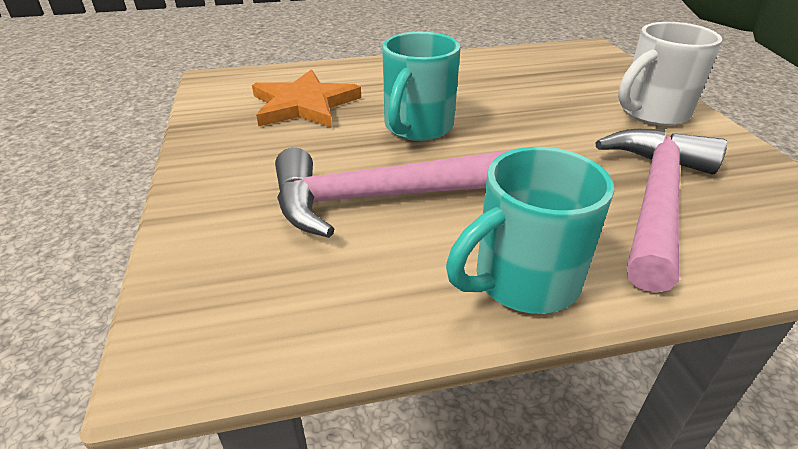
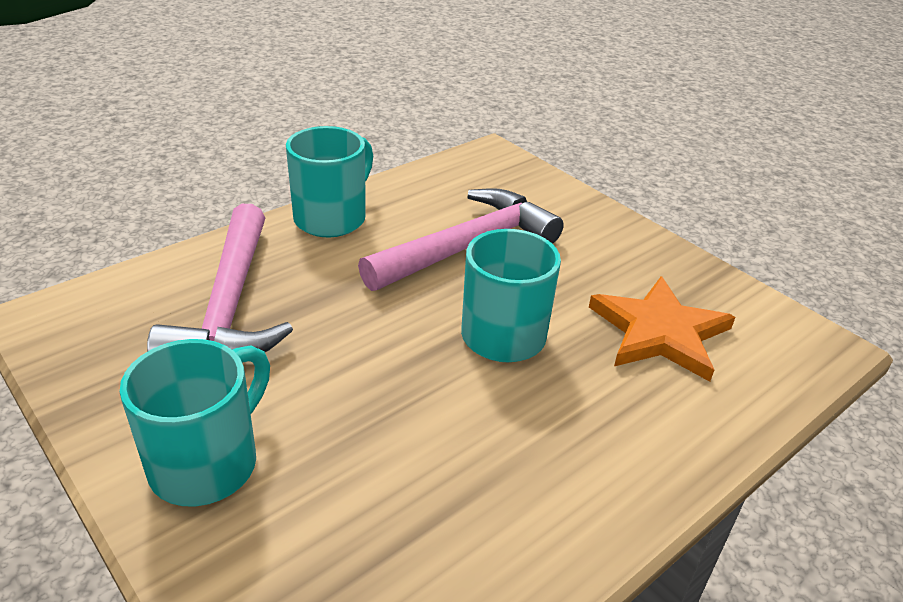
camera: 150 degrees right, 0 degrees up
(652, 113) = (207, 463): white mug -> turquoise mug

